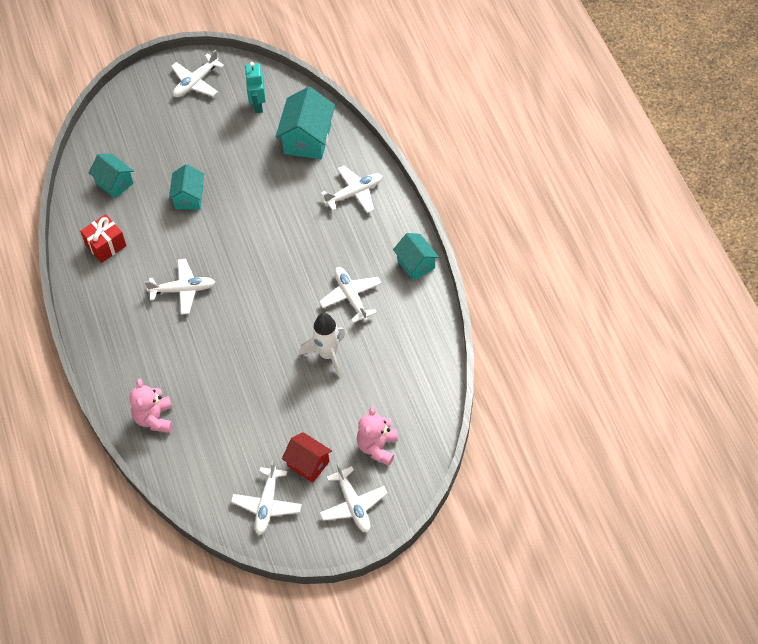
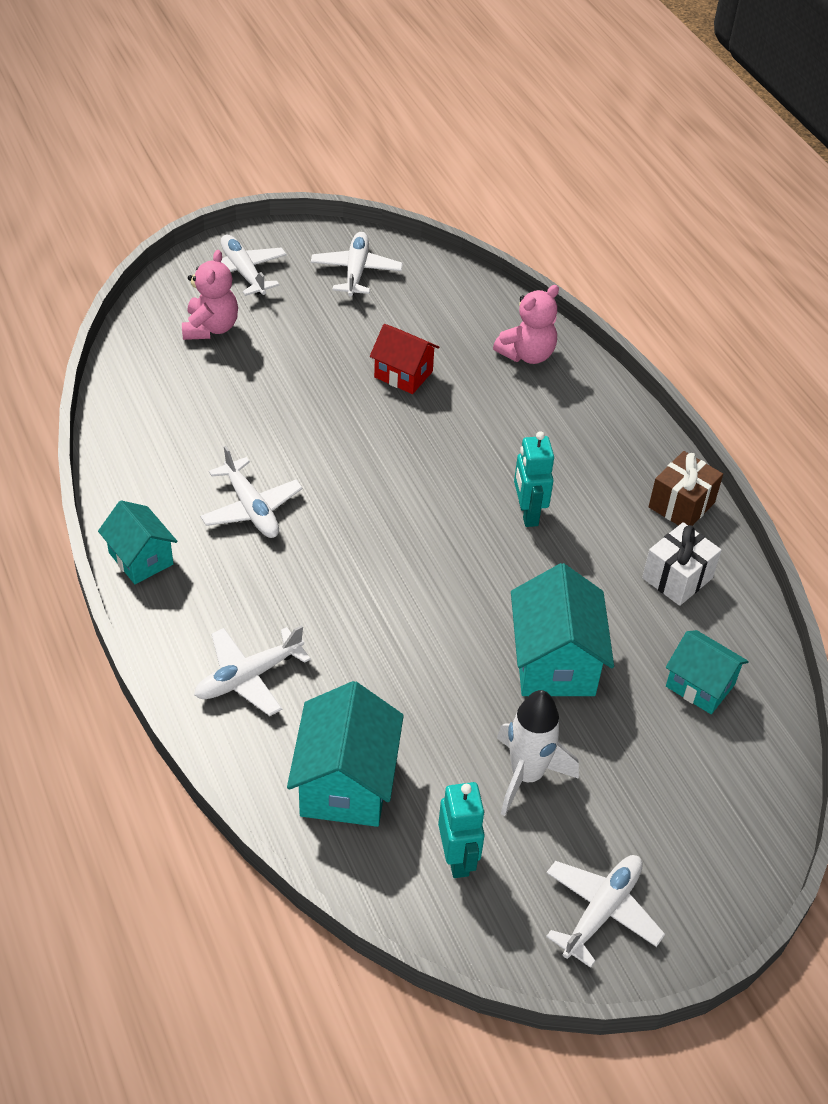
camera: 170 degrees right, 10 degrees down
(86, 294) = (681, 505): none -> brown gift
(106, 245) = (677, 578): red gift -> white gift
(154, 418) = (527, 354): pink teddy bear -> pink teddy bear turned 60 degrees clockwise
(183, 290) = (527, 513): white plane -> turquoise robot
(189, 197) = (555, 662): turquoise house -> turquoise house, size x1.57
(308, 464) = (305, 310): red house -> red house (403, 374)
(328, 354) = (285, 431): white rocket -> white rocket (526, 775)

